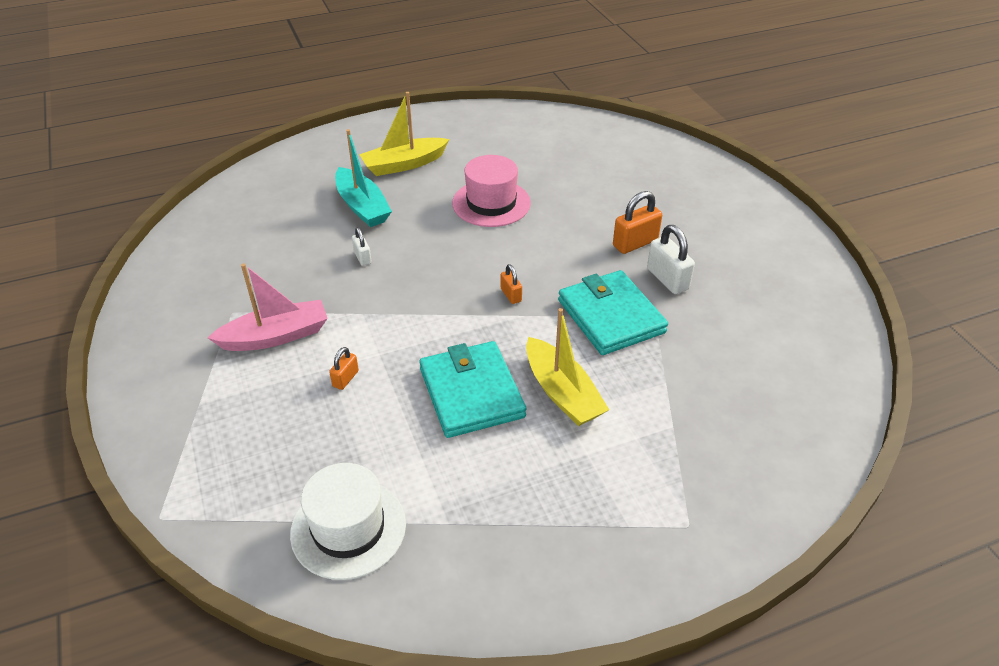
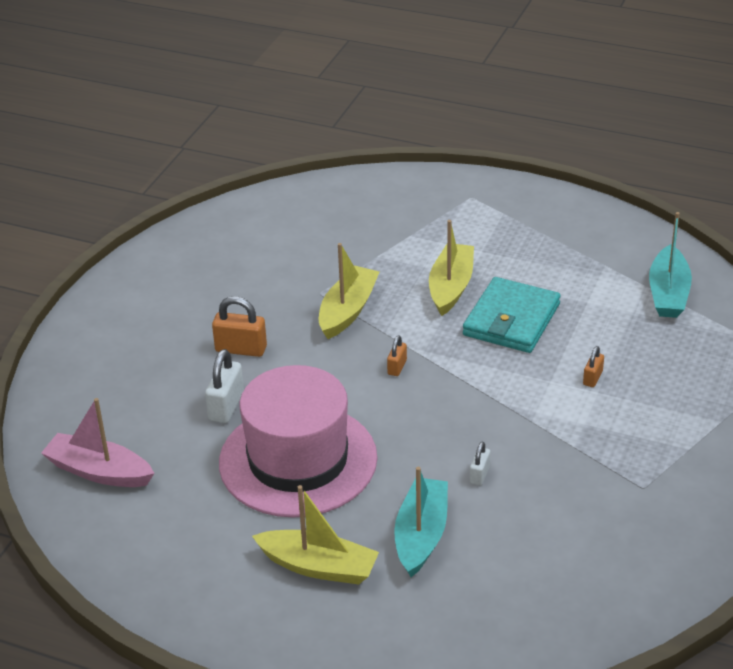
camera: 135 degrees left, 5 degrees down
(276, 336) = (621, 443): pink boat -> pink boat (99, 471)
(345, 379) = (592, 378): orange padlock -> orange padlock turned 45 degrees counterclockwise
(348, 528) = (668, 293): white hat -> turquoise boat
(491, 203) = (298, 460): pink hat -> pink hat, size x1.62
(611, 316) = (347, 310): turquoise wallet -> yellow boat
(667, 279) = (266, 310): white padlock -> white padlock (226, 406)

